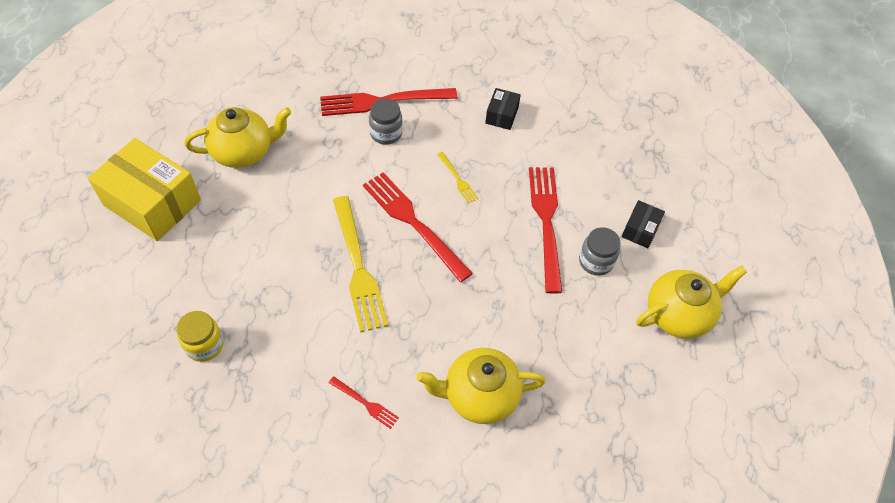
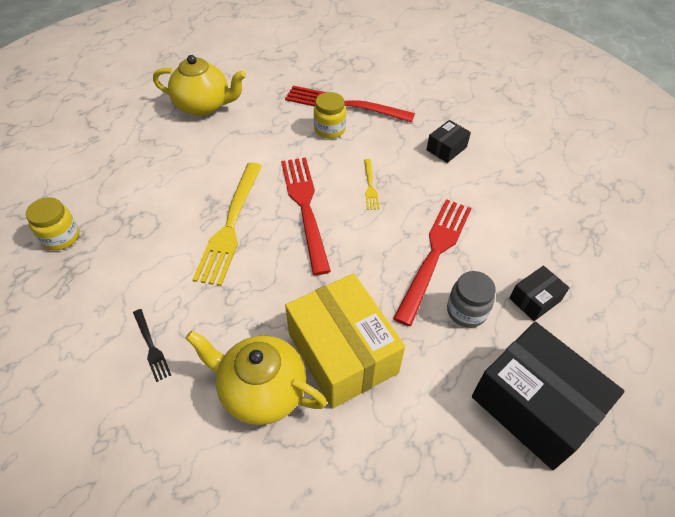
camera: 30 degrees right, 5 degrees down
(152, 203) = (109, 118): yellow box -> yellow box (342, 353)
(365, 403) = (151, 347): red fork -> black fork
(386, 133) = (329, 129): grey jar -> yellow jar
(678, 314) = (534, 405): yellow teapot -> black box

